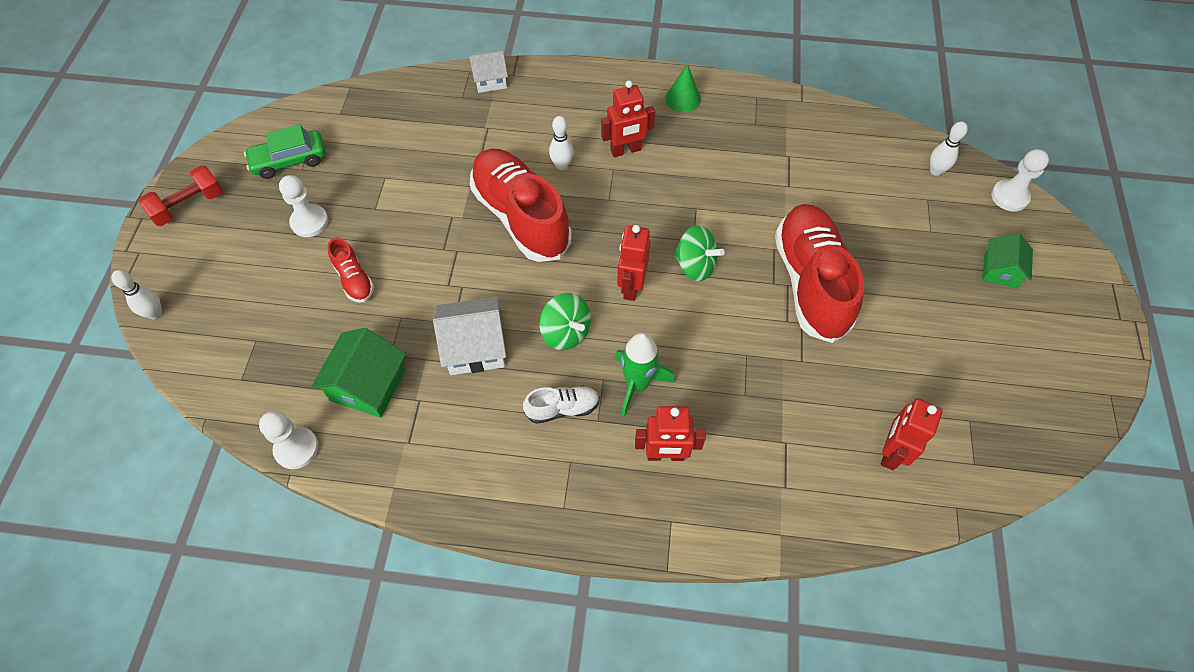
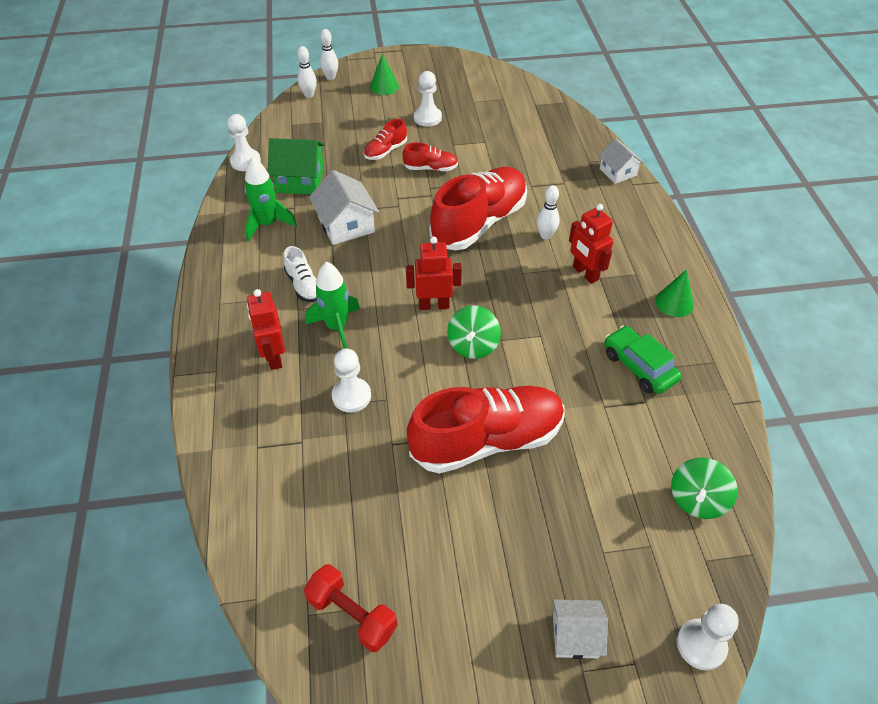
camera: 75 degrees right, 10 degrees down
(189, 206) = (419, 64): red dumbbell -> red dumbbell (352, 615)
(215, 254) = (384, 86): none -> green cone
(289, 160) = (478, 94): green car -> green car (639, 367)
(409, 240) = (430, 168): none -> red shoe
(439, 435) = (268, 224): none -> green rocket
(565, 332) = (374, 273): green spinning top -> green spinning top (697, 499)
(736, 386) = (351, 396): none -> white pawn
(891, 452) = (307, 532): red robot -> none
(935, 171) = (699, 552): white bowling pin -> white bowling pin (309, 95)
(1000, 271) = (575, 636): green house -> white house

